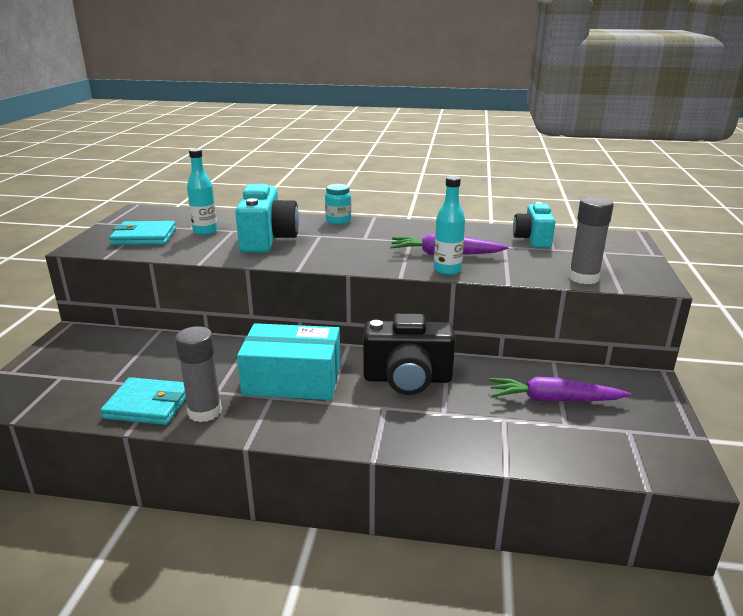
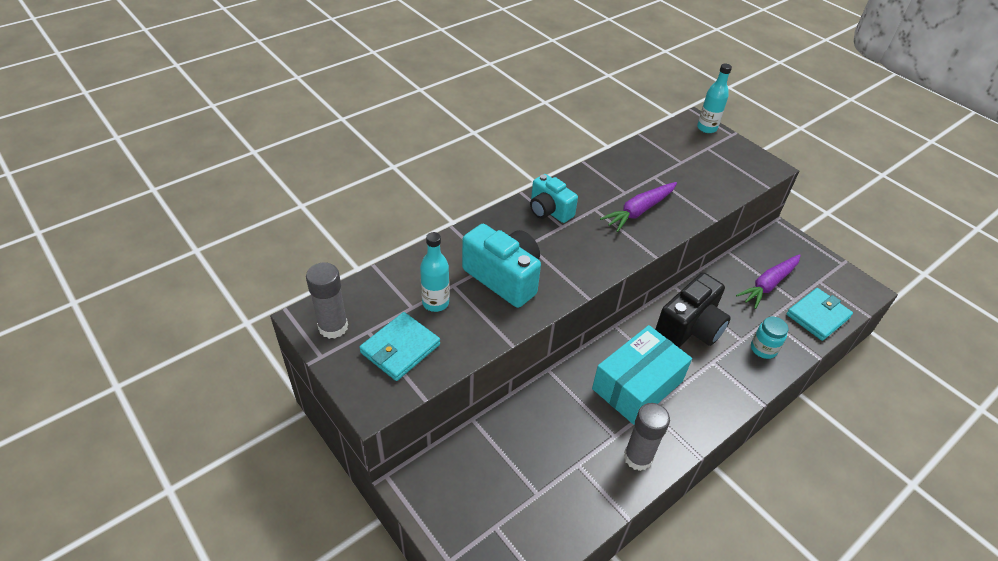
camera: 50 degrees left, 20 degrees up
(148, 405) = (598, 486): turquoise wallet -> turquoise wallet (817, 316)
(338, 221) = (507, 215): turquoise jar -> turquoise jar (763, 349)
(447, 270) = (668, 229): turquoise bottle -> turquoise bottle (707, 128)
(532, 239) = (657, 157): turquoise camera -> turquoise camera (549, 211)
(583, 278) = (738, 185): grey glue stick -> grey glue stick (333, 327)

